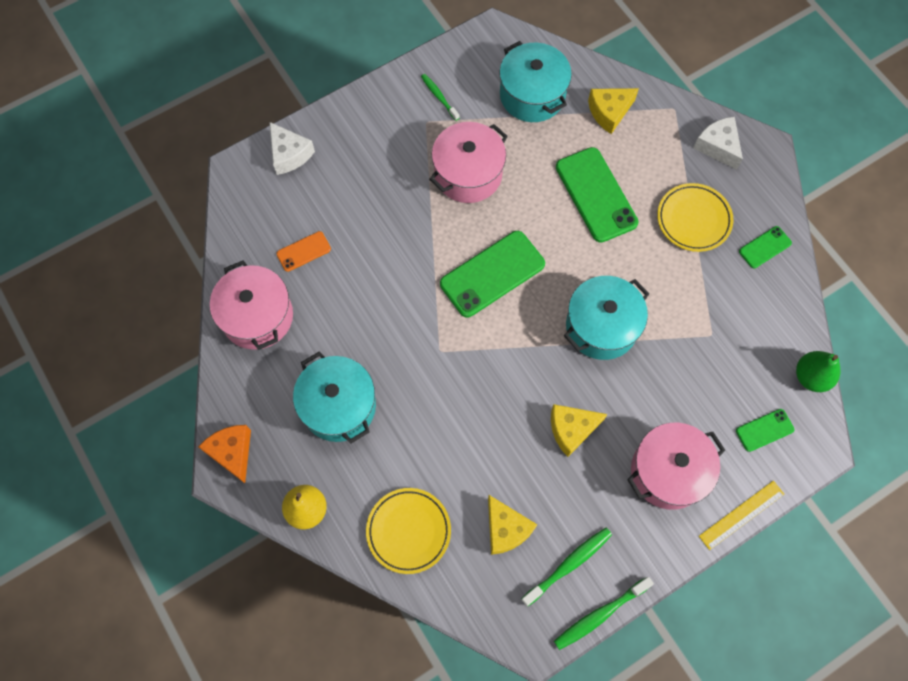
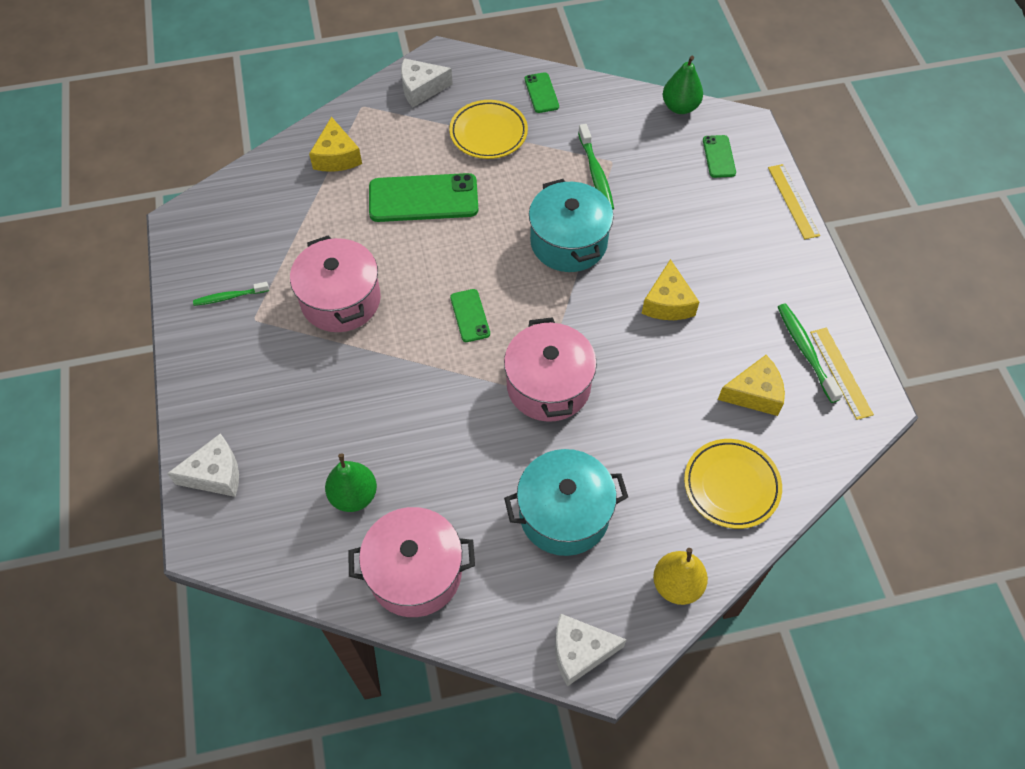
camera: 70 degrees left, 10 degrees down
(232, 452) = (580, 651): orange cheese -> white cheese
(303, 251) = (354, 495): orange phone -> green pear
(492, 274) = (470, 315): green phone -> green phone, size x0.51
(532, 95) = (278, 213): turquoise pot -> none
(558, 602) = (840, 372): none -> yellow ruler
(600, 615) = (861, 341): green toothbrush -> green toothbrush (596, 173)
(668, 472) = (736, 240): pink pot -> pink pot (548, 385)

